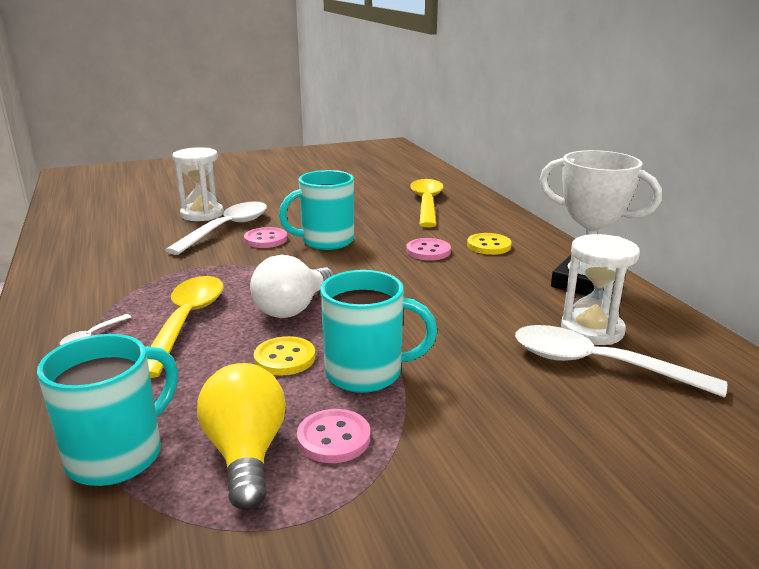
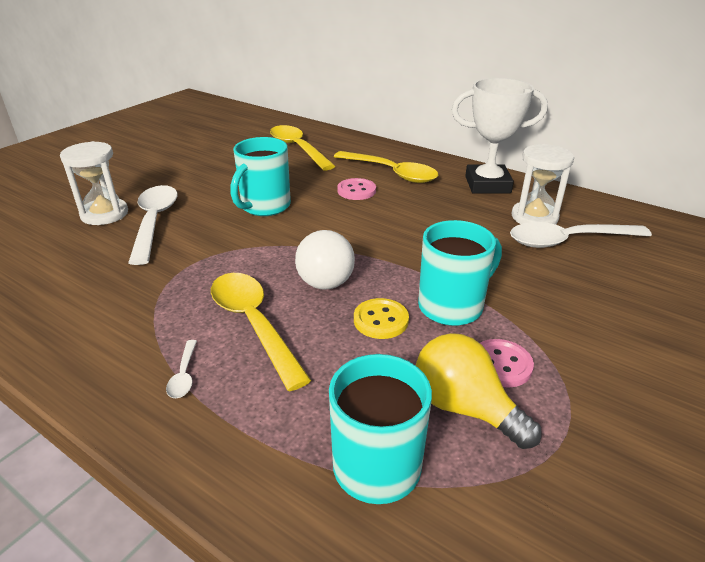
camera: 35 degrees left, 10 degrees up
(265, 239) = (208, 221): pink button -> none
(489, 246) = (391, 173): yellow button -> yellow spoon

